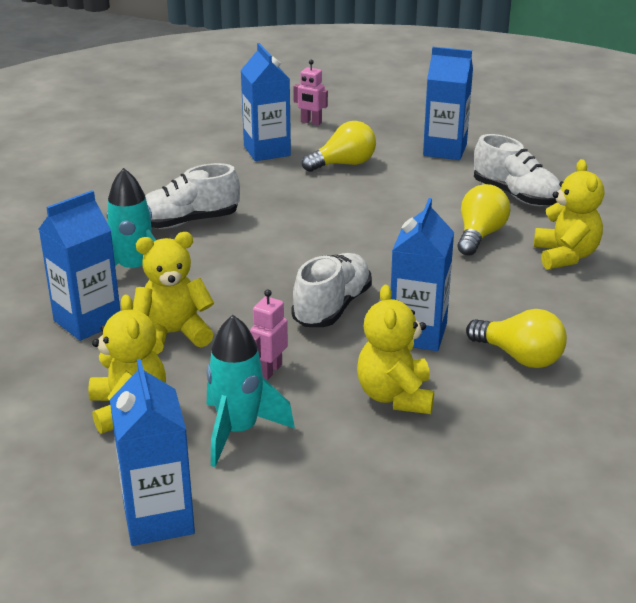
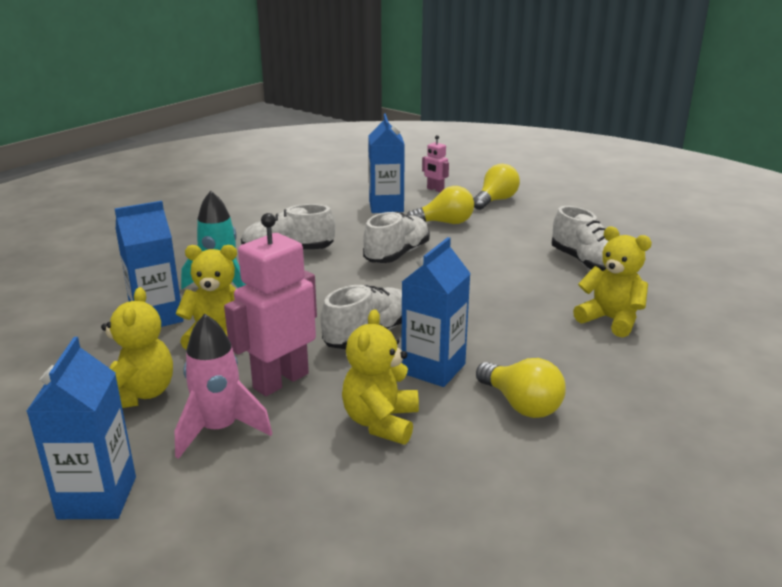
camera: 15 degrees right, 5 degrees down
(238, 431) = (219, 430): turquoise rocket -> pink rocket
(269, 371) = (280, 380): pink robot -> pink robot, size x2.00
(312, 210) = (397, 254): none -> white shoe
(445, 150) = (539, 221): blue carton -> none
(479, 235) = (536, 292): yellow light bulb -> yellow light bulb (495, 200)
(565, 256) = (610, 320): yellow teddy bear -> yellow teddy bear turned 60 degrees counterclockwise

